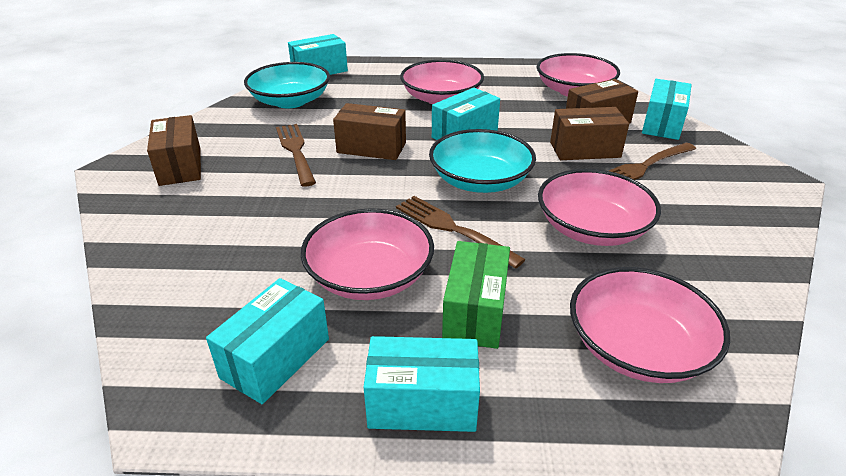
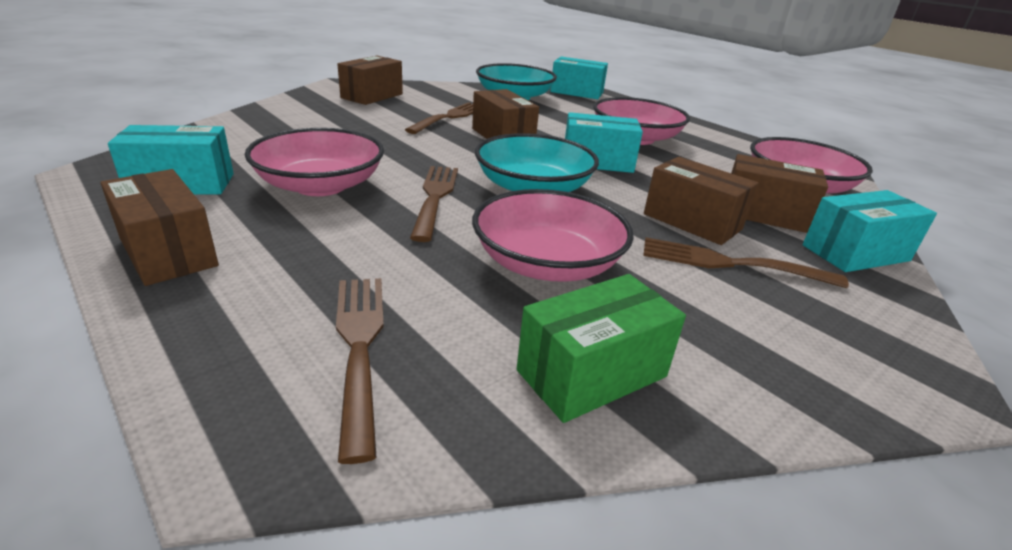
camera: 45 degrees right, 5 degrees down
(422, 403) = (168, 252): turquoise box -> brown box
(475, 312) = (320, 240): green box -> green box (592, 373)
(638, 347) = (360, 346): pink bowl -> brown fork

